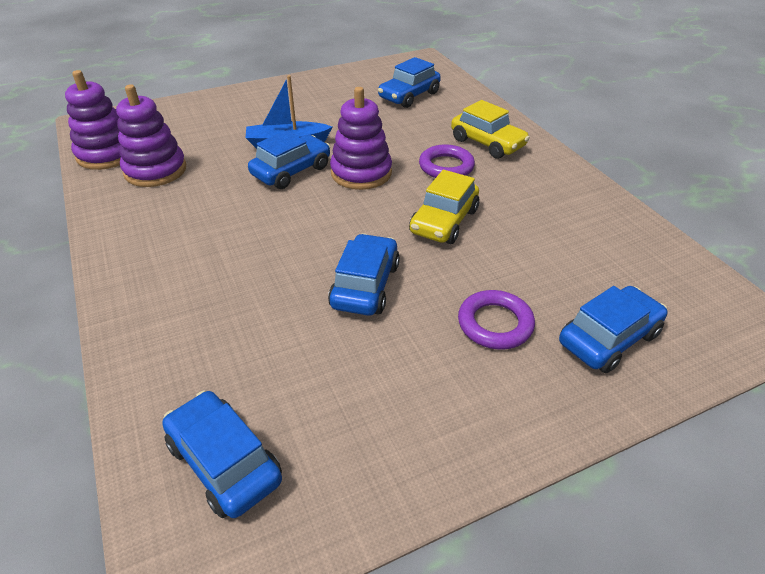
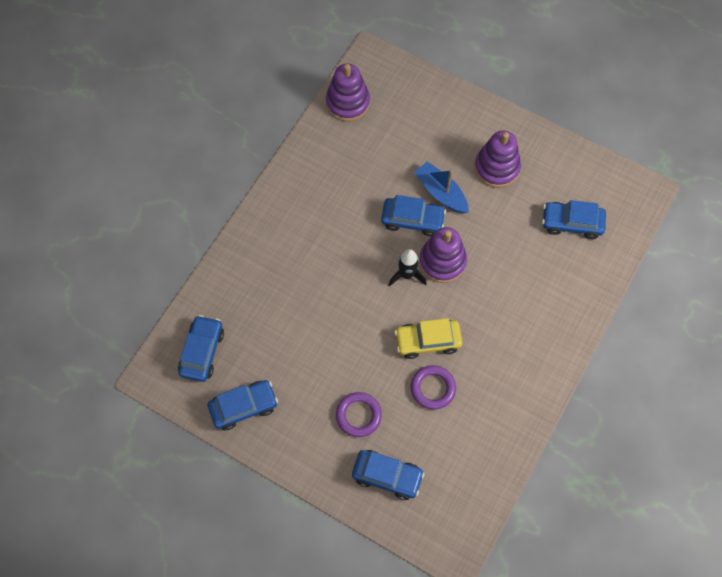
camera: 55 degrees right, 25 degrees up
(155, 170) = (354, 145): purple stacking toy -> purple stacking toy (496, 168)
(348, 201) = (407, 275): none -> black rocket
(365, 285) = (341, 335): blue car -> blue car (243, 407)
(446, 166) = (490, 307): purple ring -> purple ring (433, 388)
(487, 143) = (543, 317): yellow car -> none

